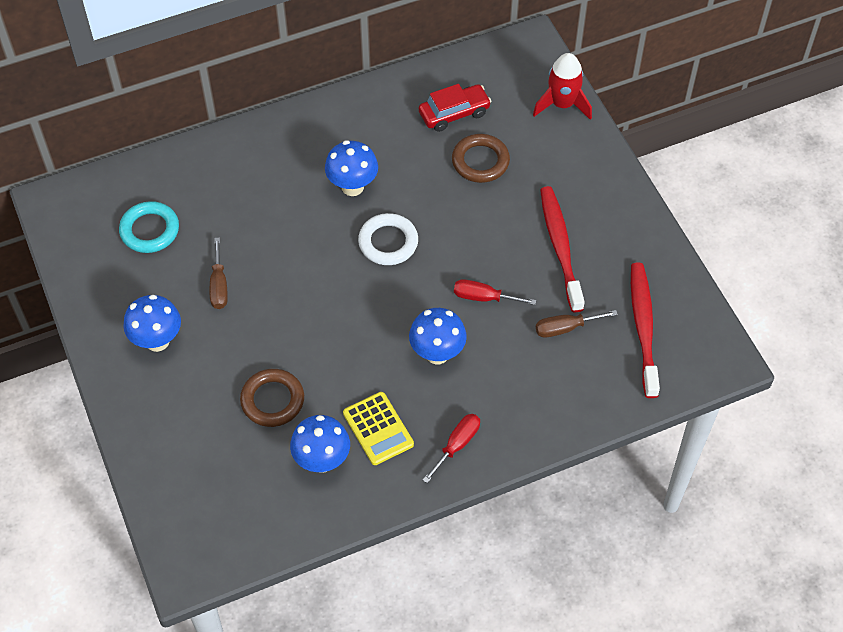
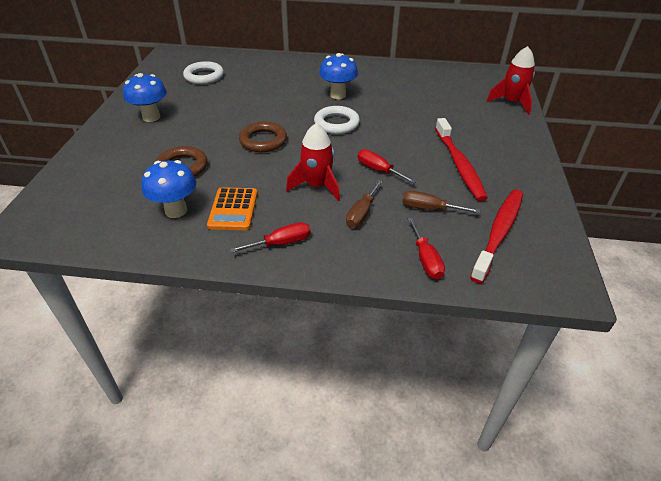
camera: 30 degrees right, 15 degrees down
(150, 230) = (204, 76): turquoise ring -> white ring
(219, 286) = (214, 108): brown screwdriver -> brown screwdriver (361, 213)
(378, 429) = (233, 209): yellow calculator -> orange calculator
(437, 353) = (317, 186): blue mushroom -> red rocket
(454, 113) = (432, 86): red car -> none
(480, 161) = (432, 109): brown ring -> brown ring (263, 140)
(560, 247) = (459, 165): red toothbrush -> red toothbrush turned 150 degrees clockwise
(597, 394) = (426, 259): none -> red screwdriver

